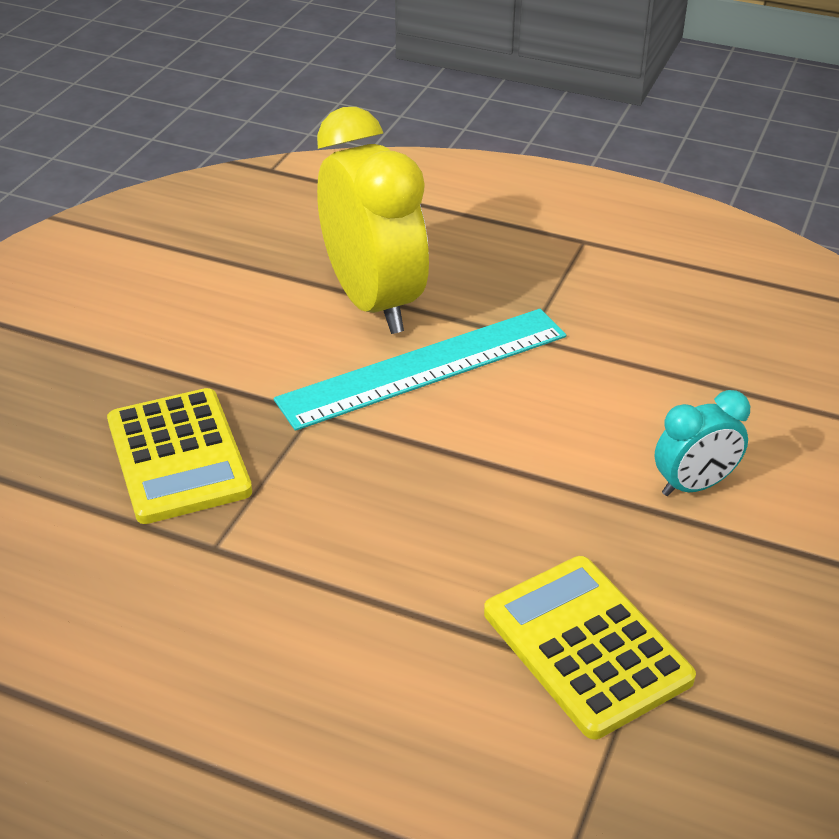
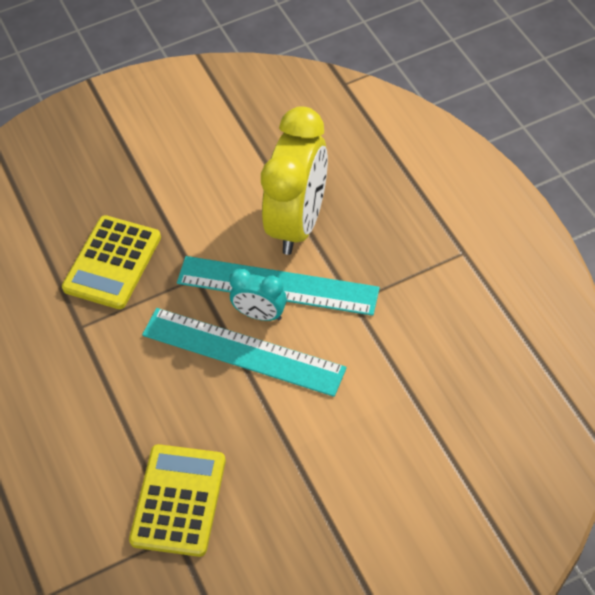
camera: 45 degrees right, 15 degrees up
(464, 449) = (243, 351): none -> turquoise ruler
(694, 485) = (329, 455): turquoise clock -> turquoise clock (260, 314)

